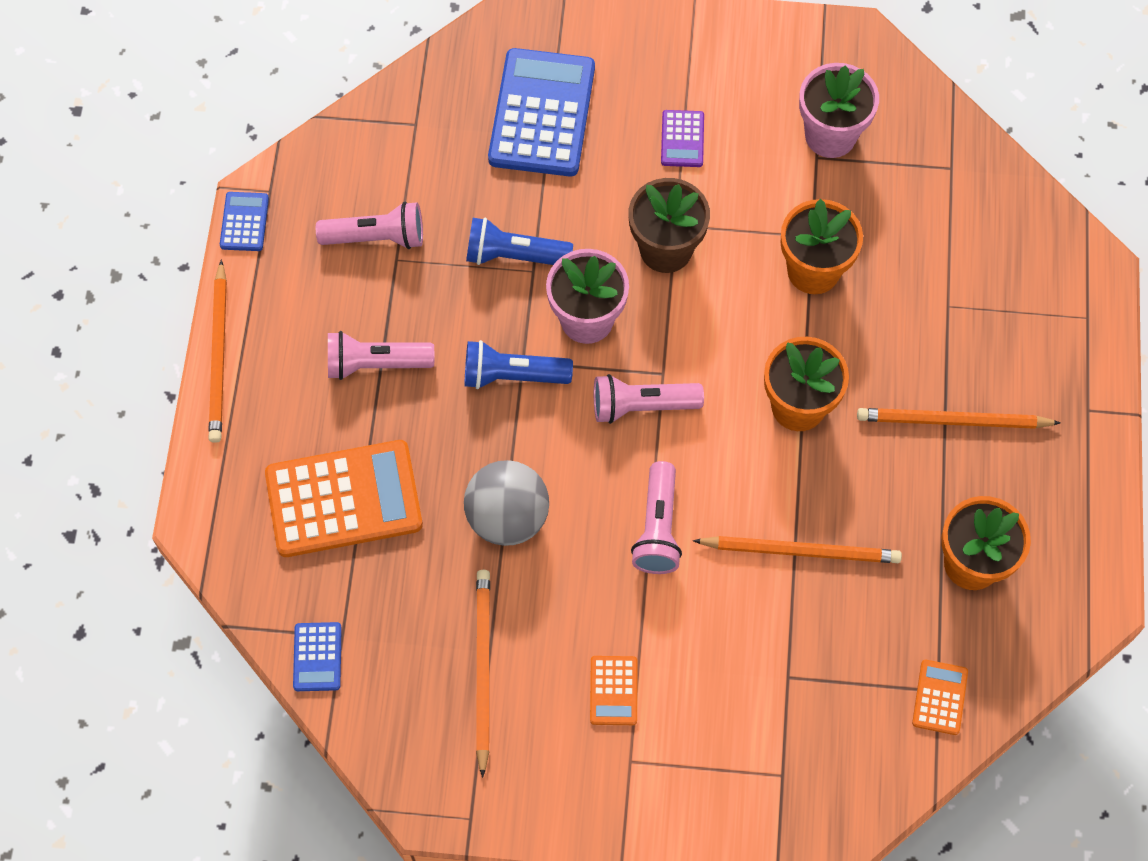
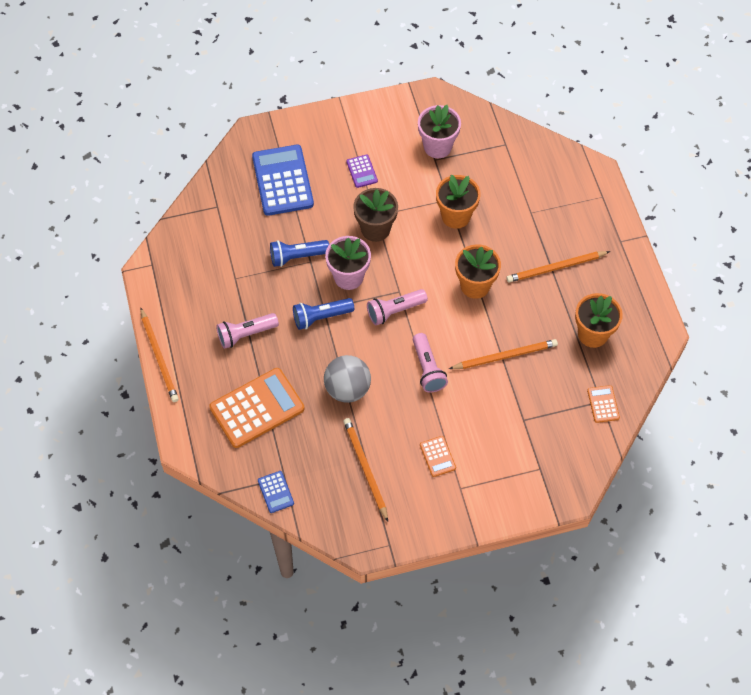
camera: 20 degrees left, 5 degrees down
(244, 222) = (144, 284): blue calculator -> none
(376, 237) = (220, 270): pink flashlight -> none

